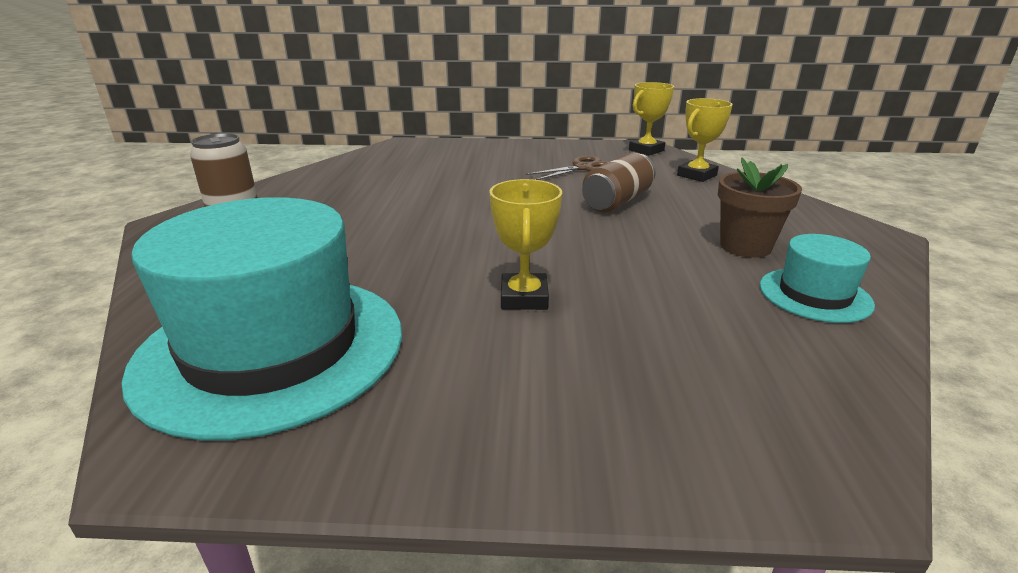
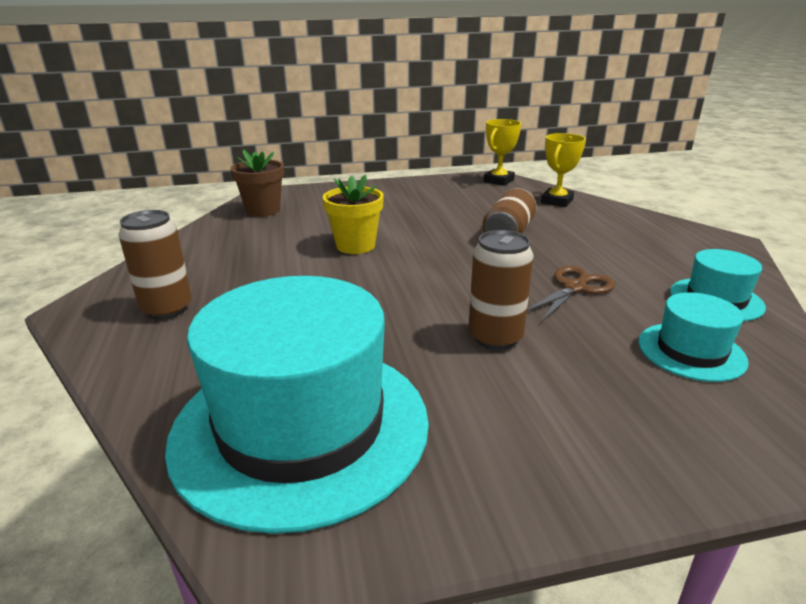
camera: 15 degrees left, 0 degrees up
(450, 196) = (355, 246): none -> yellow flower pot
(524, 298) = (495, 337): yellow trophy -> brown can
(583, 168) = (457, 204): brown scissors -> brown scissors (575, 288)
(739, 344) = (691, 351): none -> turquoise hat
(745, 246) = (638, 263): brown flower pot -> brown flower pot (263, 210)

